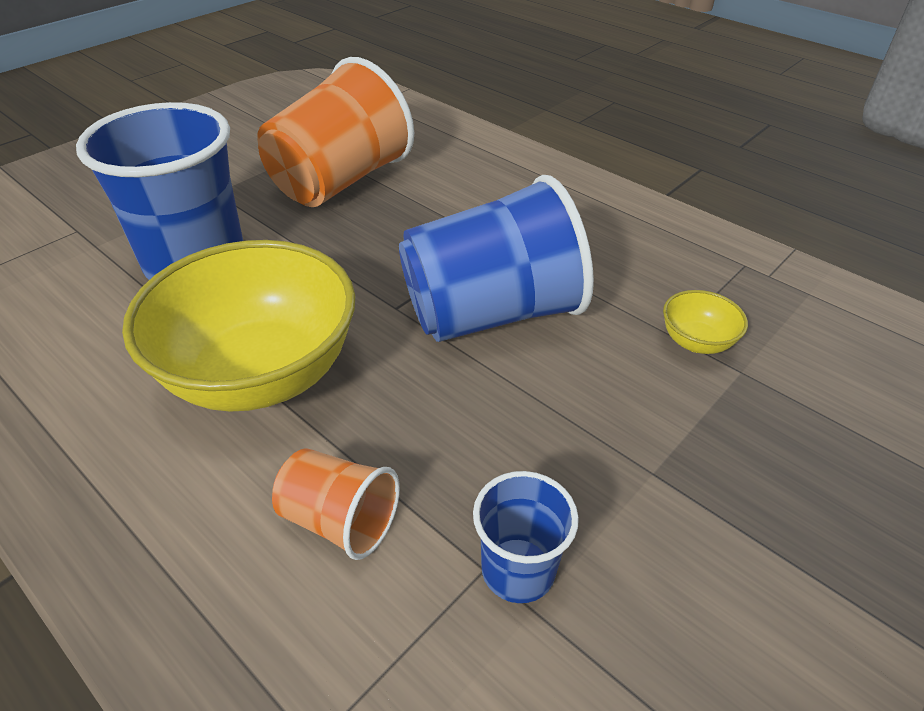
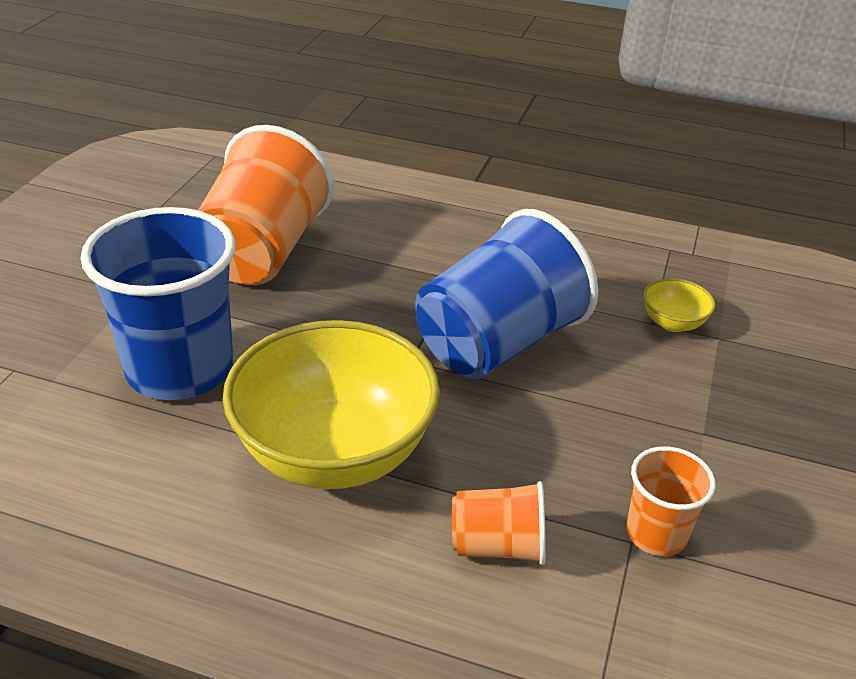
camera: 25 degrees left, 5 degrees down
(518, 570) = (656, 534): blue cup -> orange cup

